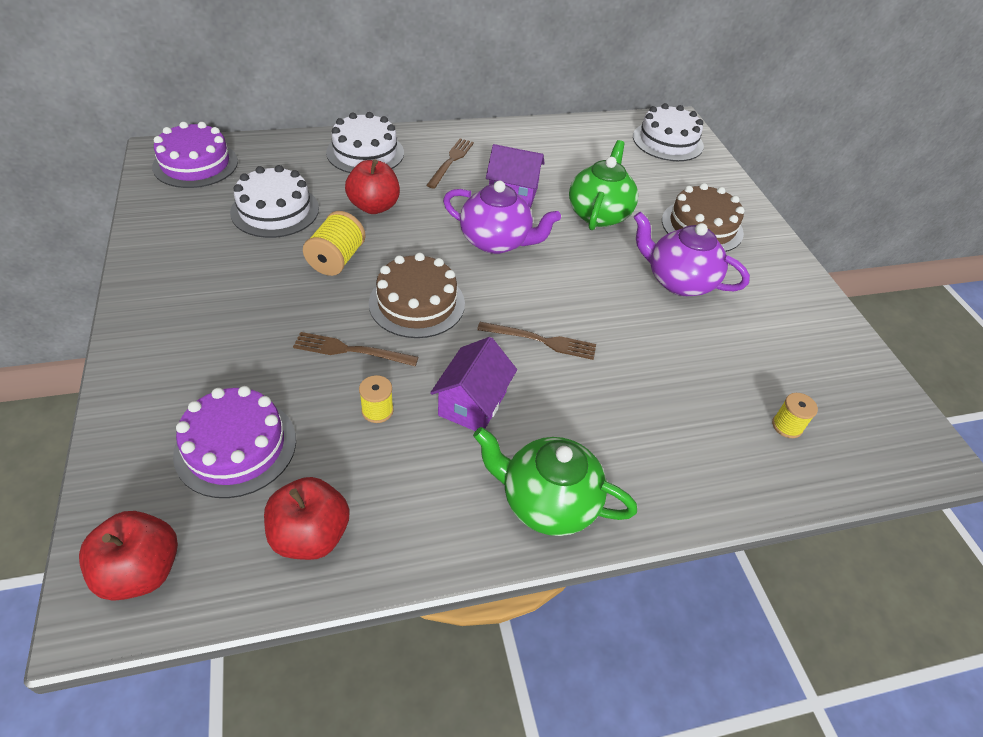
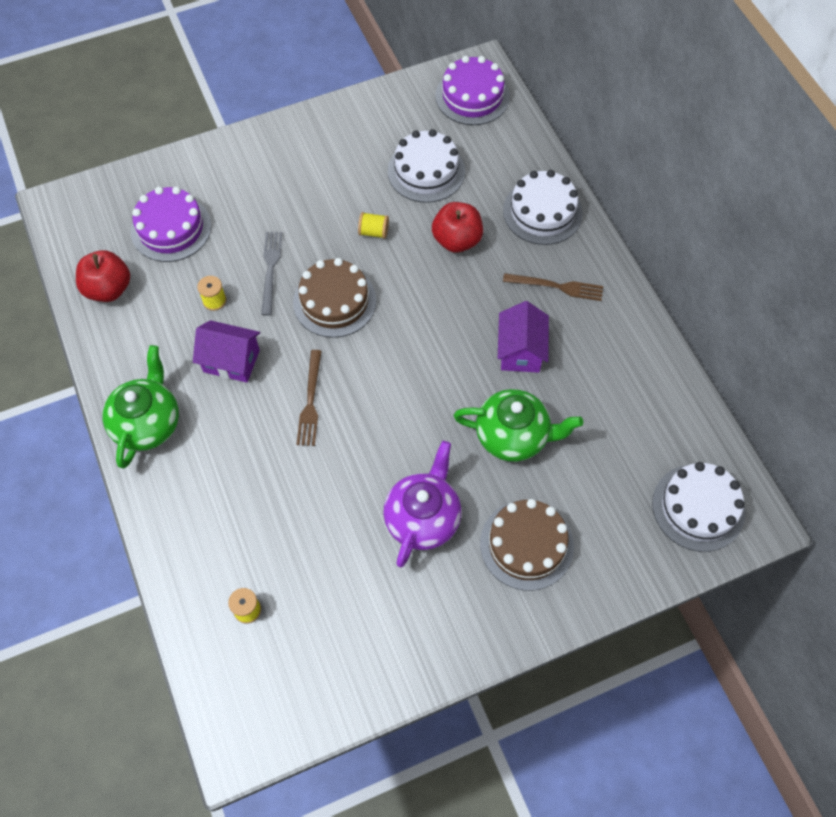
camera: 85 degrees right, 15 degrees up
(141, 571) = (78, 214): red apple -> none
(336, 259) = (374, 232): yellow spool -> yellow spool, size x0.61
(351, 350) = (271, 269): brown fork -> grey fork
(496, 241) = (436, 348): purple teapot -> none

